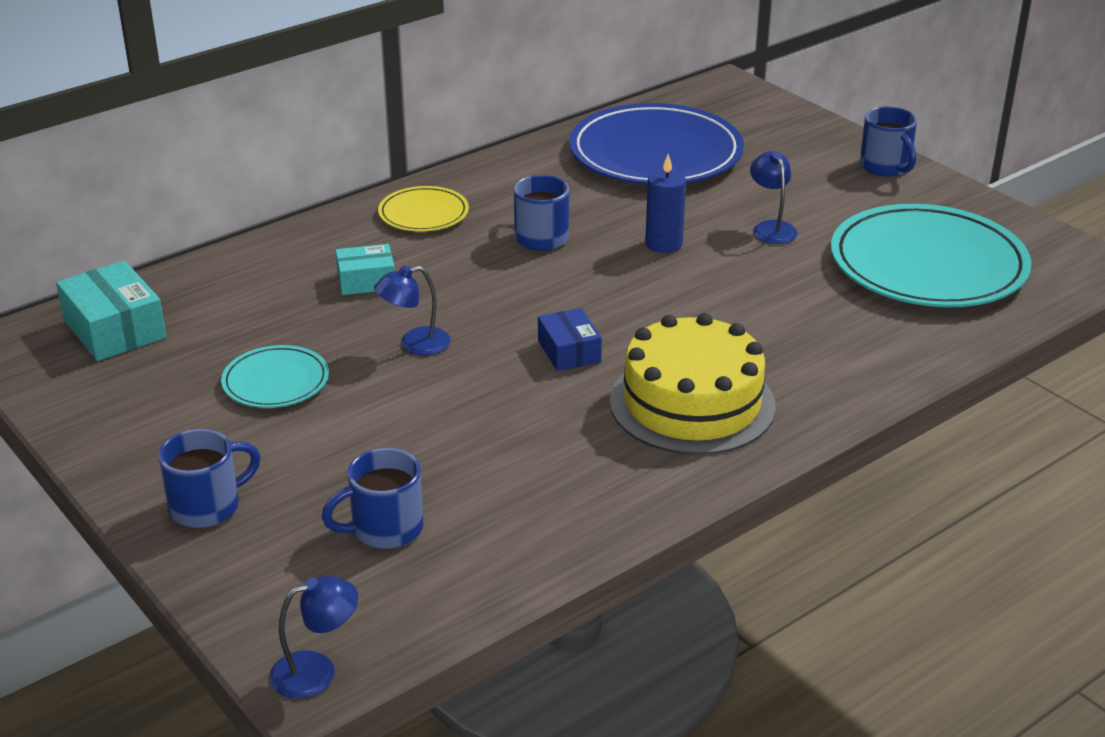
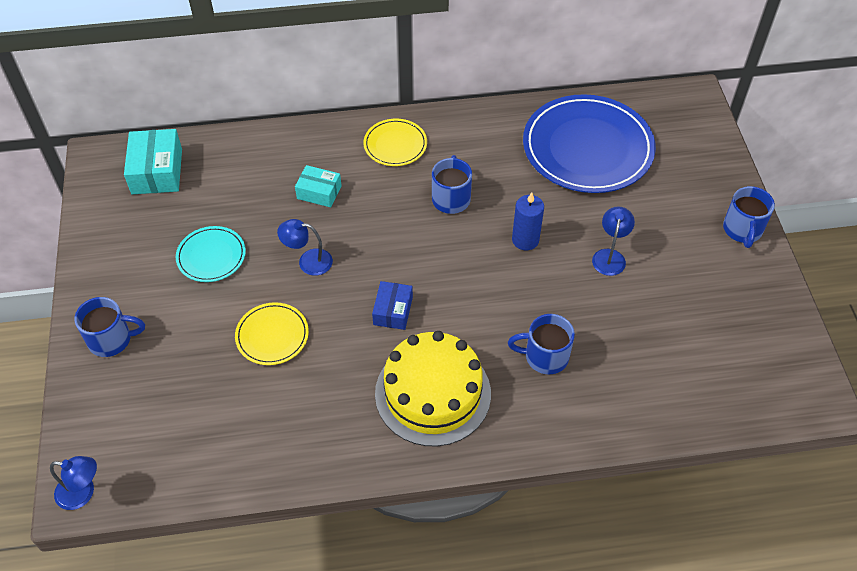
camera: 30 degrees right, 20 degrees up
(384, 529) = (187, 406): blue mug -> blue mug (544, 356)
(435, 424) = (272, 335): none -> yellow plate
(928, 264) = (692, 341): turquoise plate -> none

